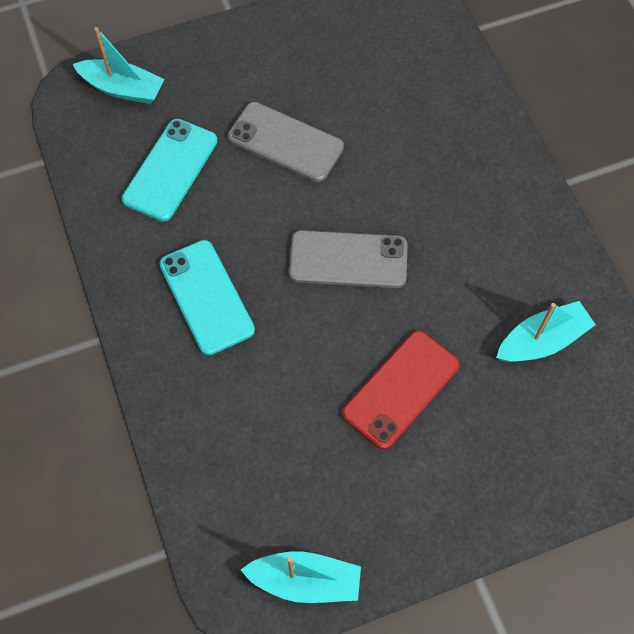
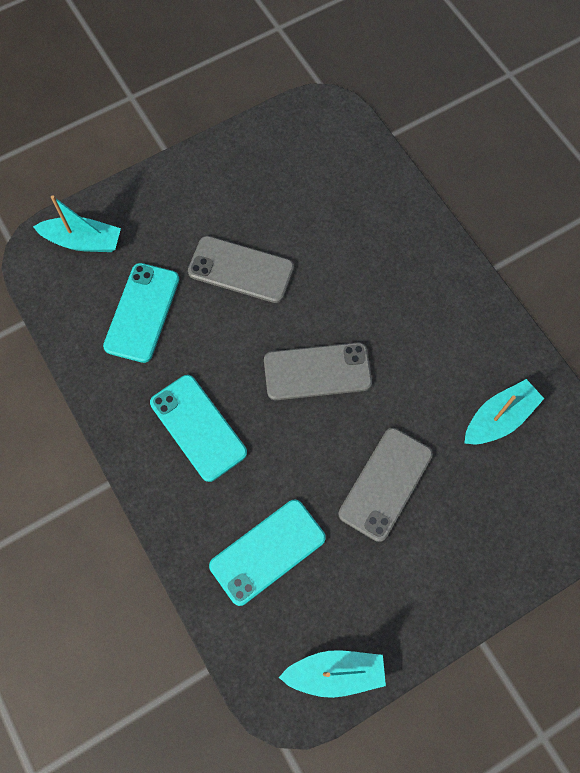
camera: 10 degrees left, 5 degrees up
(256, 439) = (267, 552): none -> turquoise phone
(401, 389) = (385, 484): red phone -> grey phone

